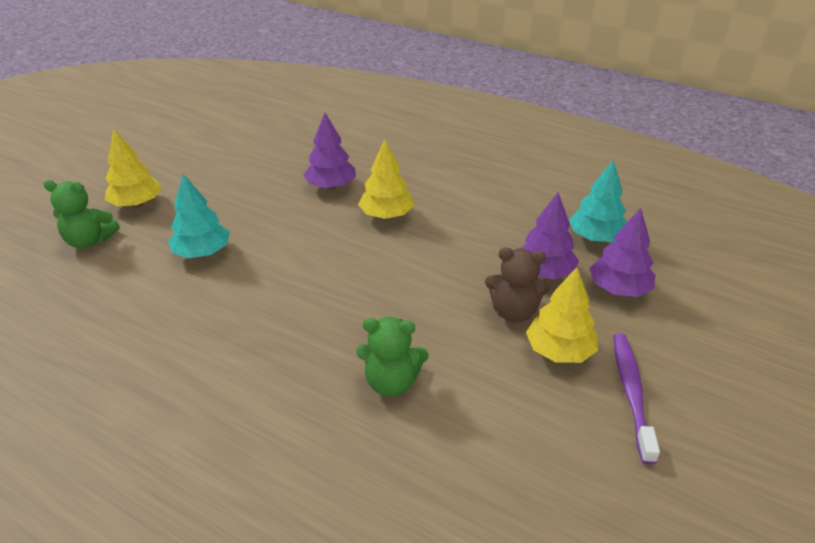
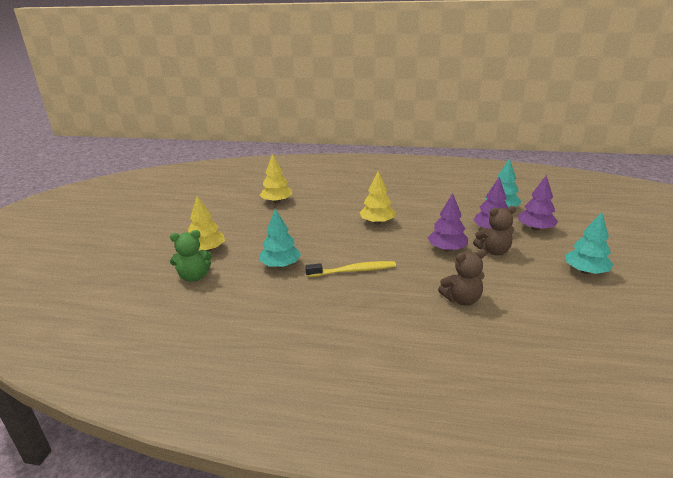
camera: 20 degrees left, 10 degrees down
(285, 288) = (353, 271): none -> yellow toothbrush
(331, 186) = (328, 215): purple tree -> purple tree (447, 249)
(391, 382) = (462, 299): green teddy bear -> brown teddy bear
(559, 351) = (534, 262): yellow tree -> yellow tree (277, 201)
(631, 393) = (585, 271): purple toothbrush -> turquoise tree

